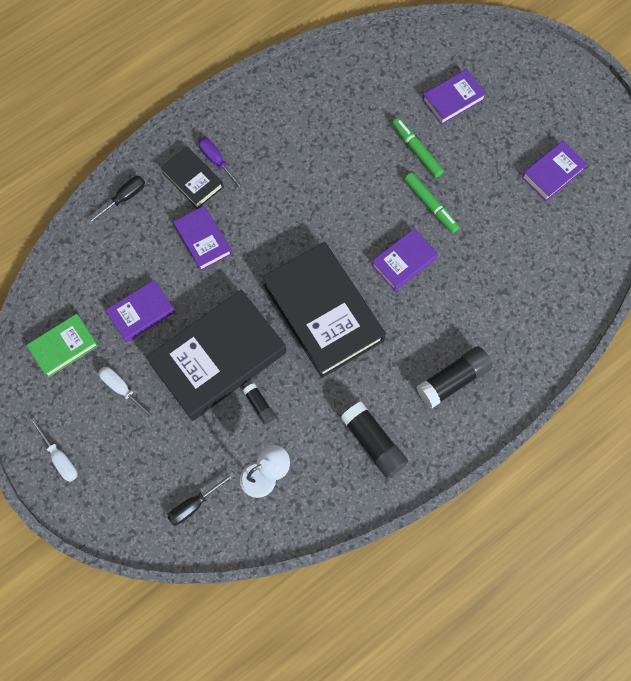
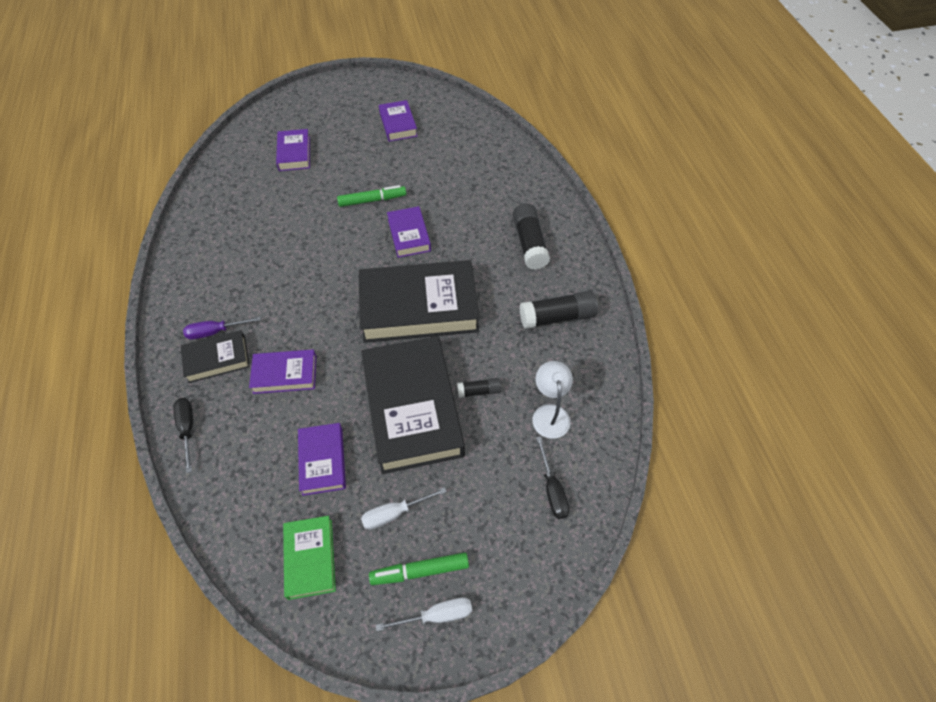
camera: 65 degrees left, 15 degrees down
(416, 150) = (319, 191): green marker -> green marker (420, 571)

